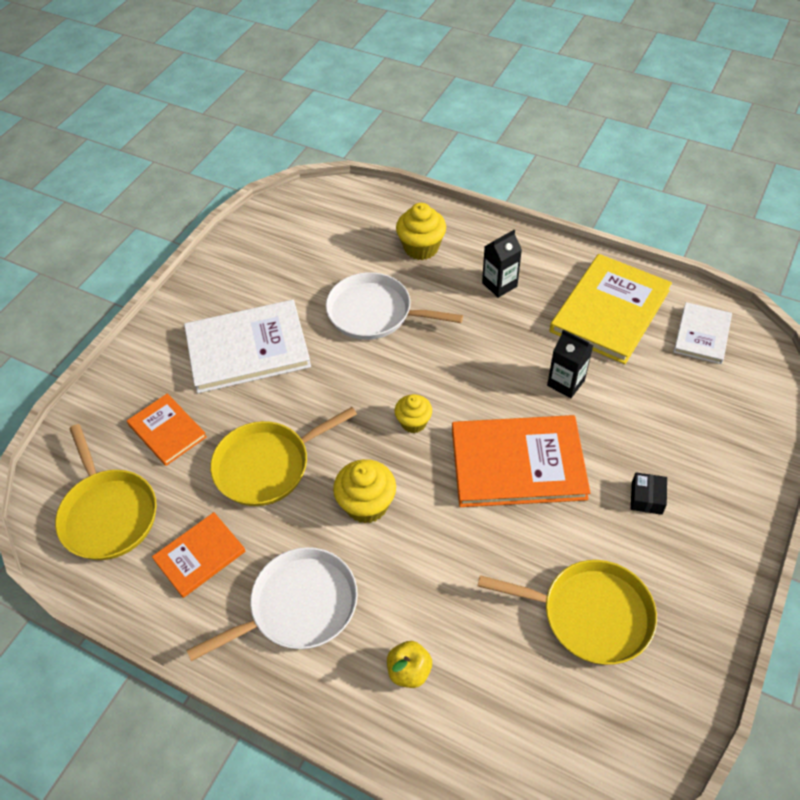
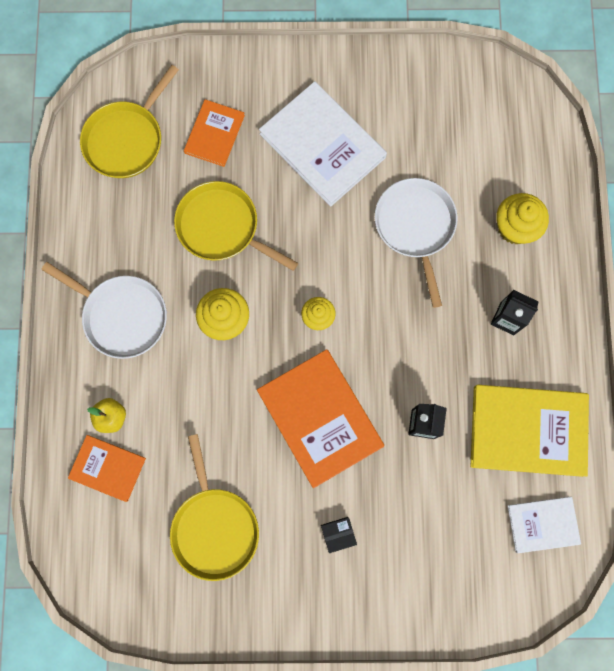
camera: 60 degrees right, 25 degrees up
(200, 556) = (126, 225): orange book -> orange book (107, 468)

